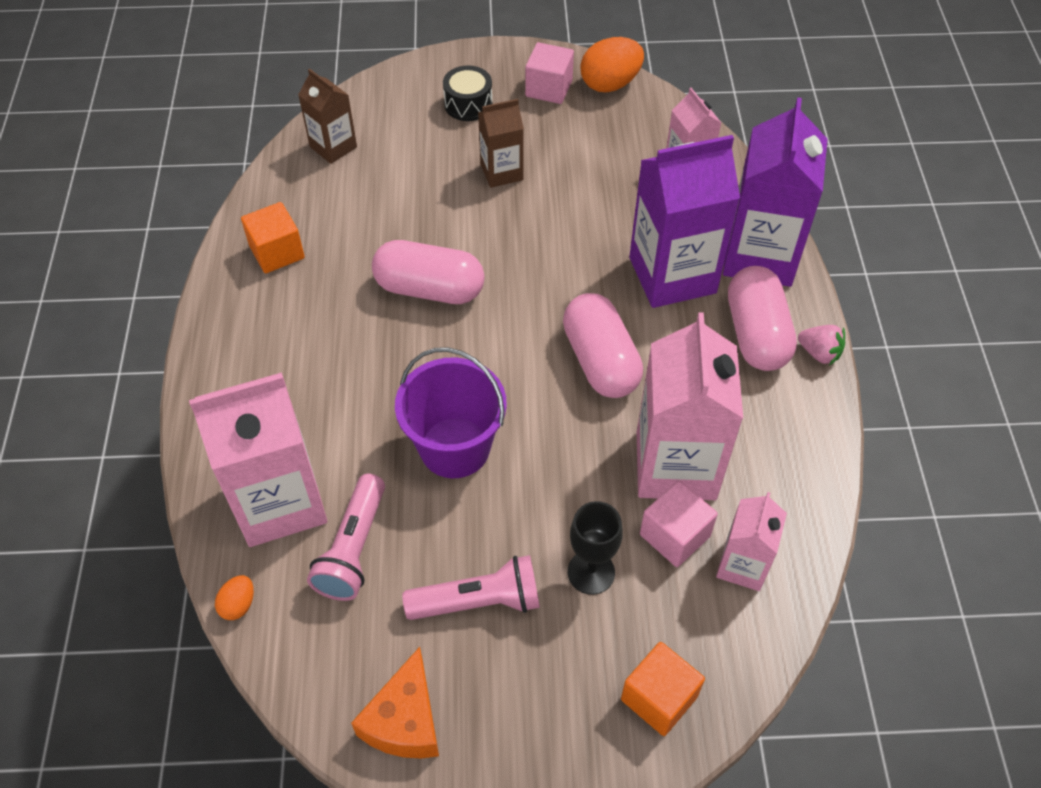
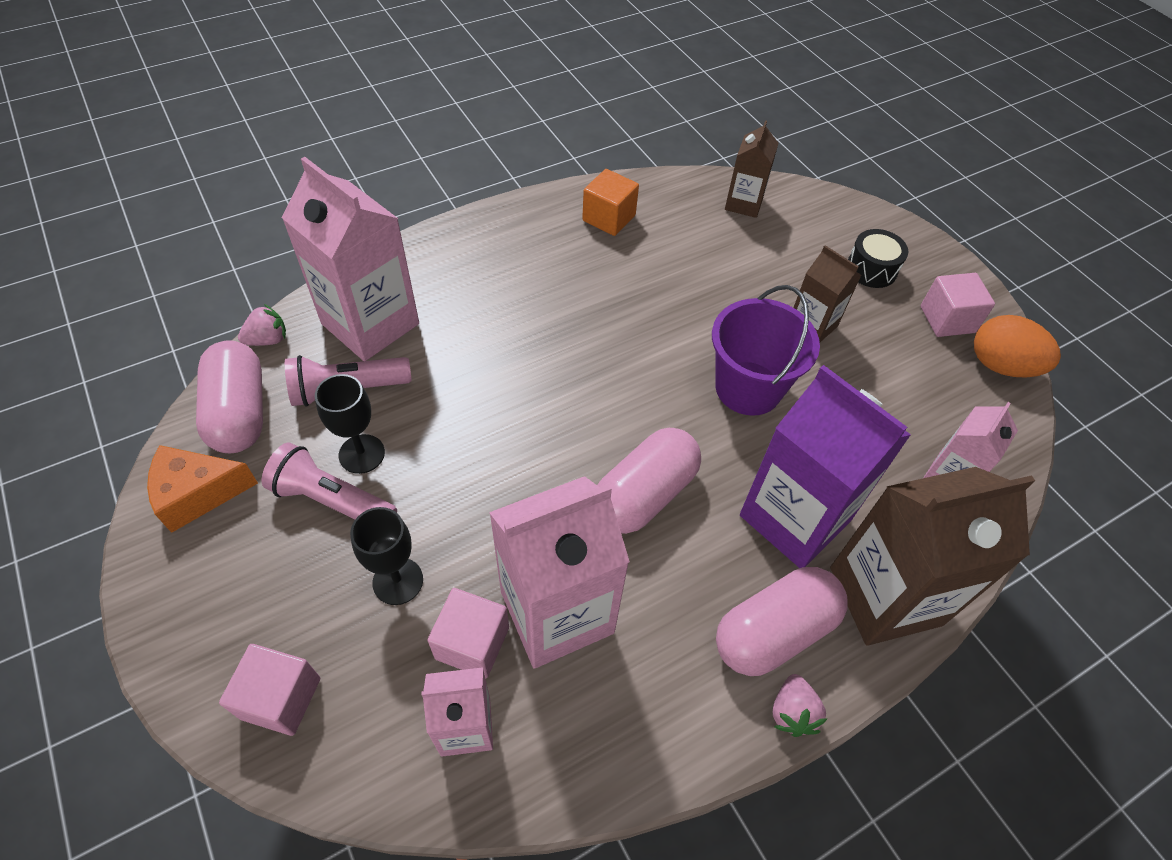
camera: 60 degrees right, 0 degrees up
(238, 604) = (268, 339): orange egg -> pink strawberry
(429, 289) = (640, 329): pink capsule -> pink capsule (239, 412)
(439, 559) = (362, 454): none -> black goblet
(455, 447) = (481, 417): purple bucket -> purple bucket (748, 388)
(478, 601) = (331, 500): pink flashlight -> pink flashlight turned 150 degrees clockwise
(659, 698) = (281, 698): orange cube -> pink cube
(760, 256) = (885, 596): purple carton -> brown carton

